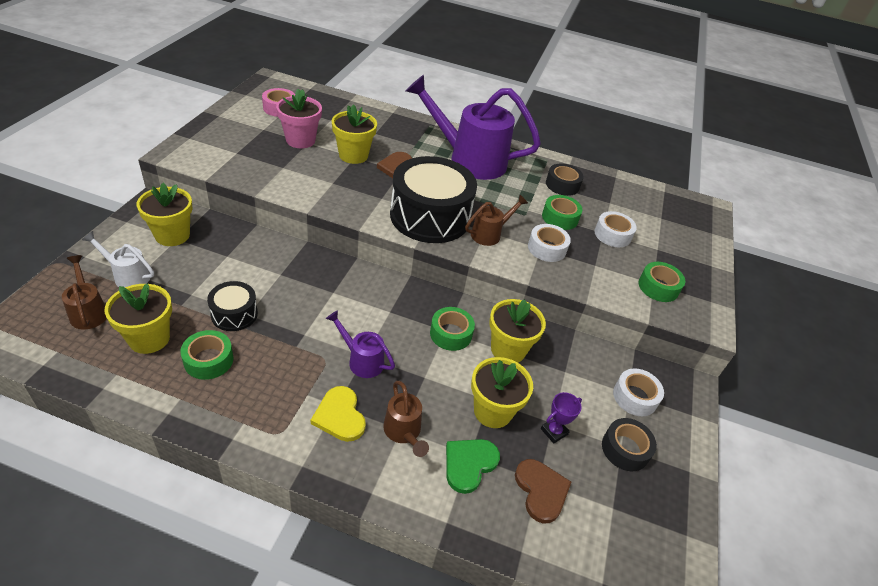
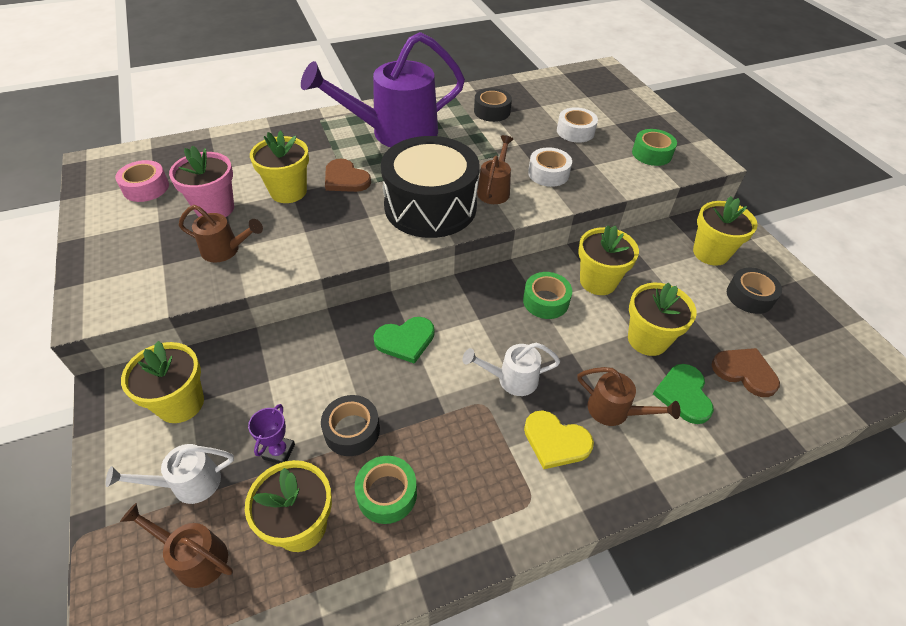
camera: 35 degrees left, 5 degrees up
(234, 314) = (352, 430): black drum -> black tape
(276, 165) = (225, 250): none -> brown watering can
(328, 290) = (405, 340): none -> green heart
(362, 360) = (511, 379): purple watering can -> white watering can
(554, 431) = (699, 321): purple trophy -> purple trophy (279, 451)
(560, 218) = (525, 141): green tape -> none
(635, 397) = (710, 253): white tape -> yellow flower pot

